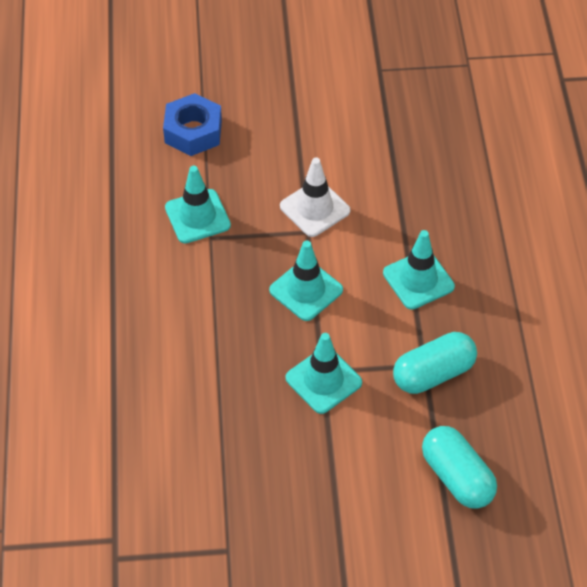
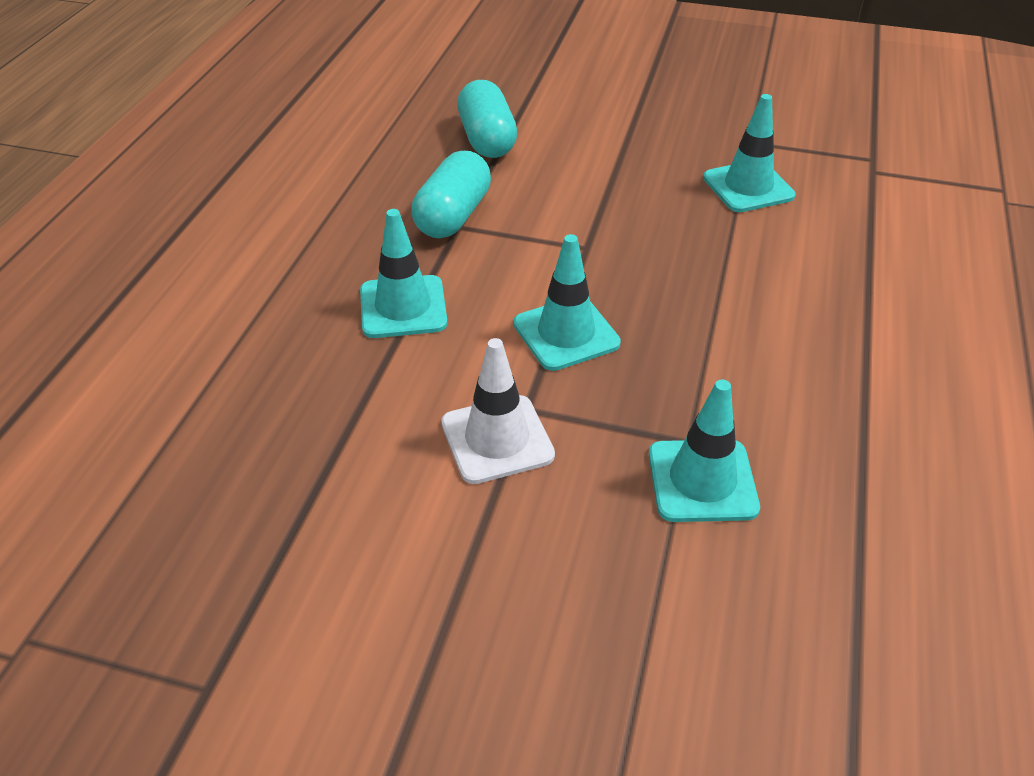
camera: 160 degrees left, 10 degrees down
(193, 132) = (669, 658): blue nut -> none
(323, 380) = (589, 239): turquoise traffic cone -> turquoise traffic cone (748, 187)
(433, 373) = (453, 216): turquoise capsule -> turquoise capsule turned 60 degrees counterclockwise

